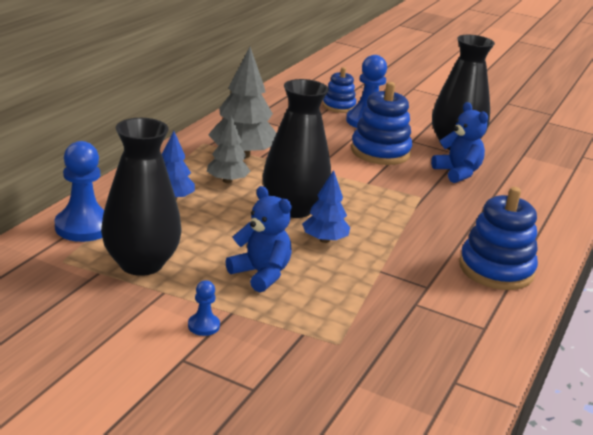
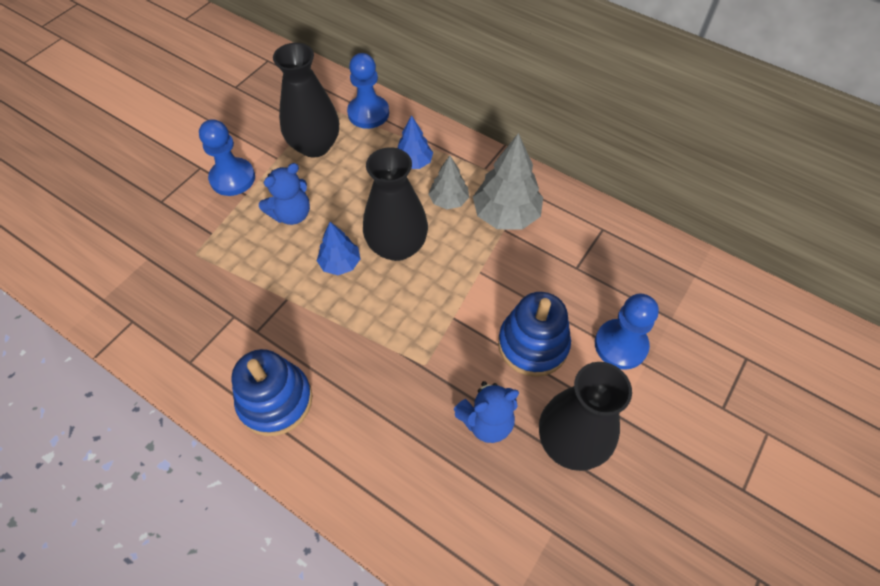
camera: 100 degrees right, 30 degrees up
(203, 326) = (232, 178): blue pawn -> blue pawn, size x2.04
(338, 106) = (662, 320): blue stacking toy -> none

